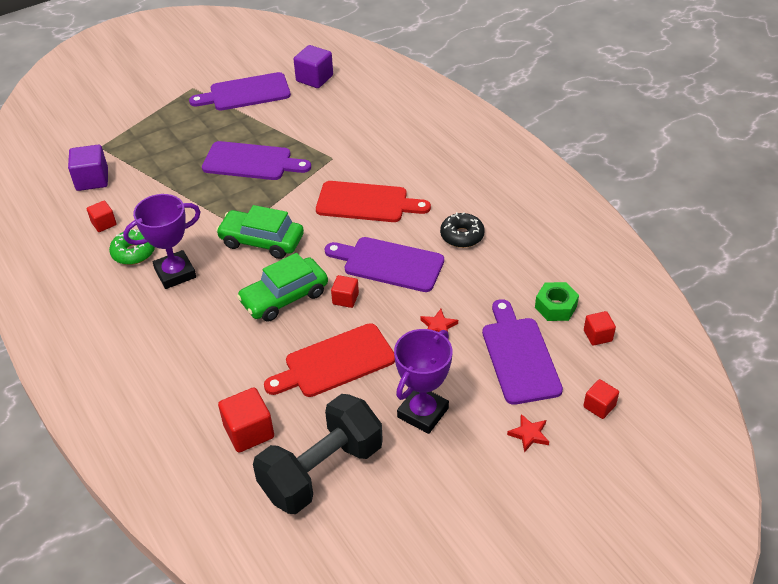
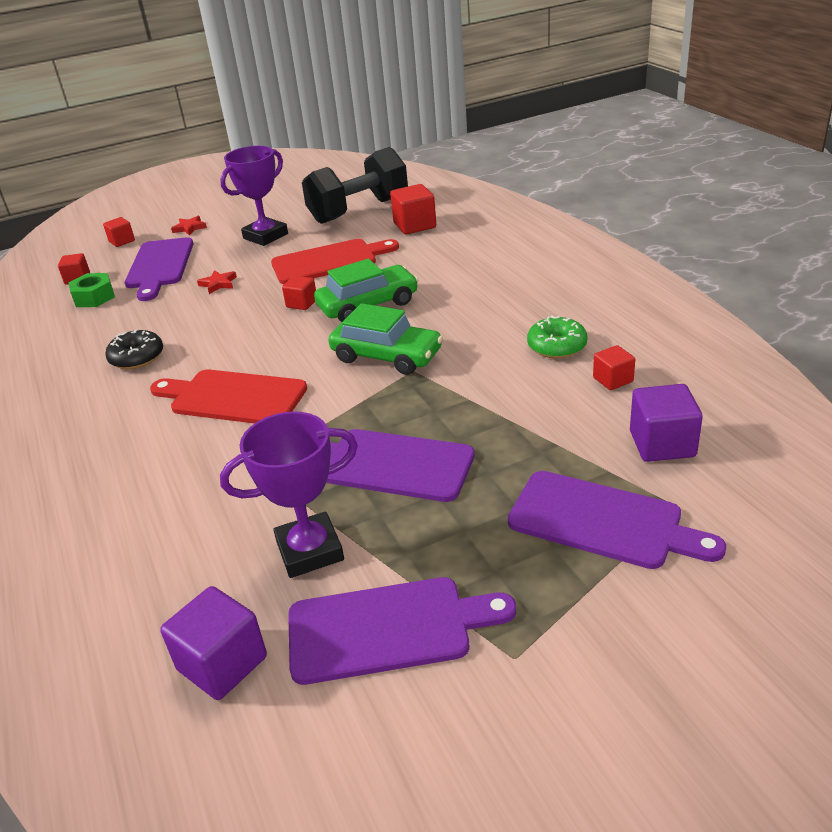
camera: 170 degrees left, 10 degrees down
(175, 273) = (497, 325): purple trophy -> purple trophy (310, 550)
(389, 264) = (239, 332): purple cutting board -> purple cutting board (603, 521)

